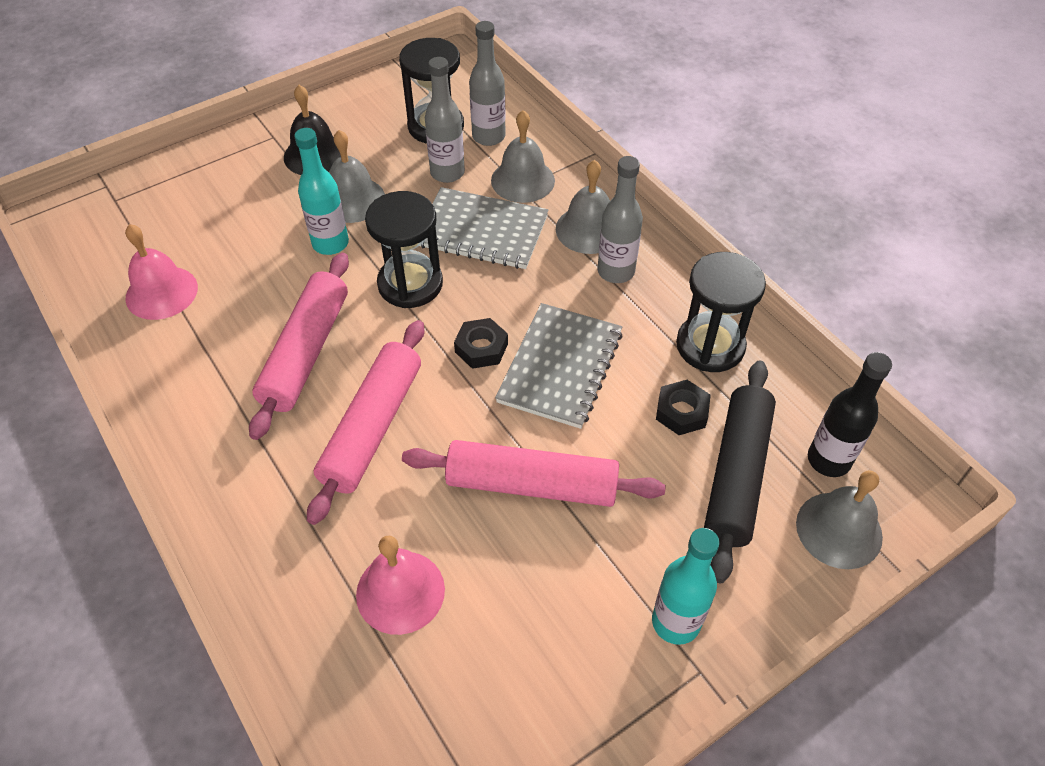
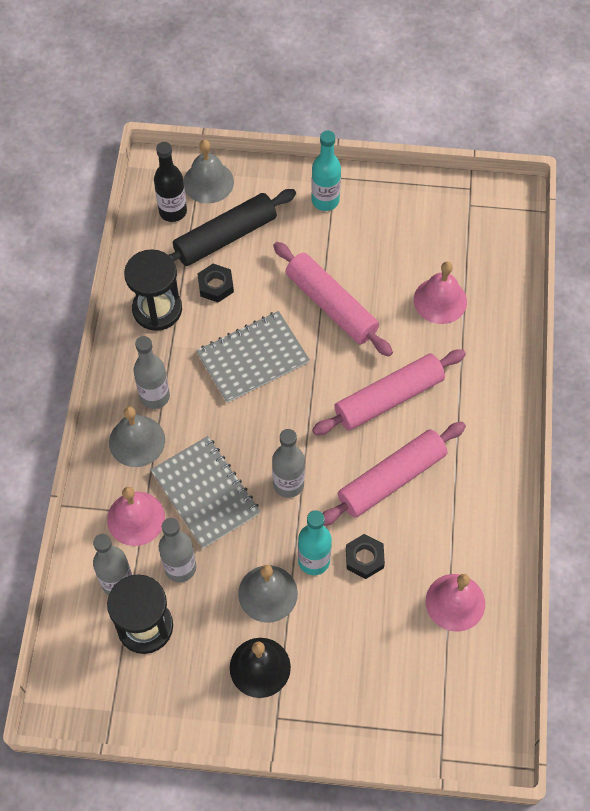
camera: 140 degrees left, 10 degrees up
(410, 284) = (288, 484): black hourglass -> grey bottle
(481, 348) = (285, 404): black nut -> black nut (364, 558)
(523, 180) = (136, 518): grey bell -> pink bell

